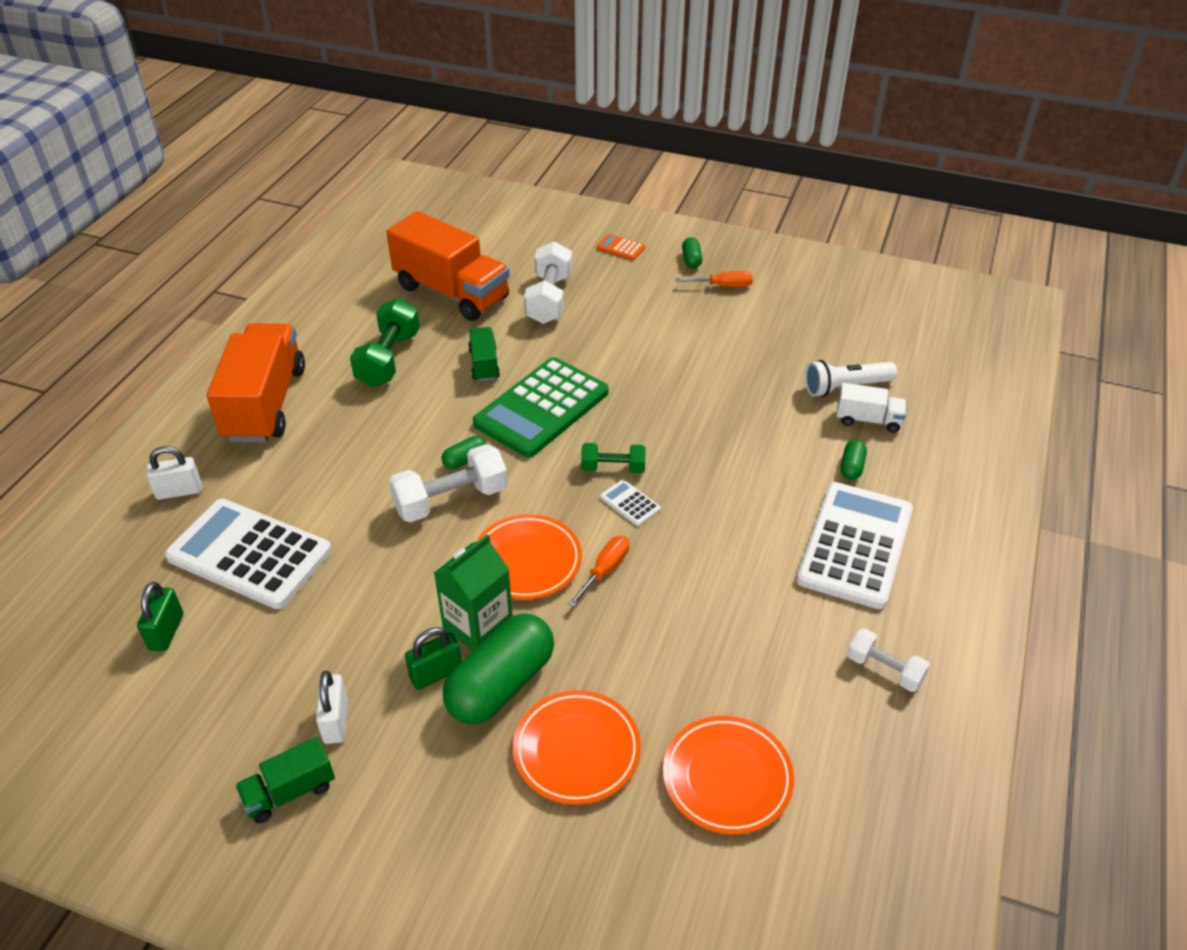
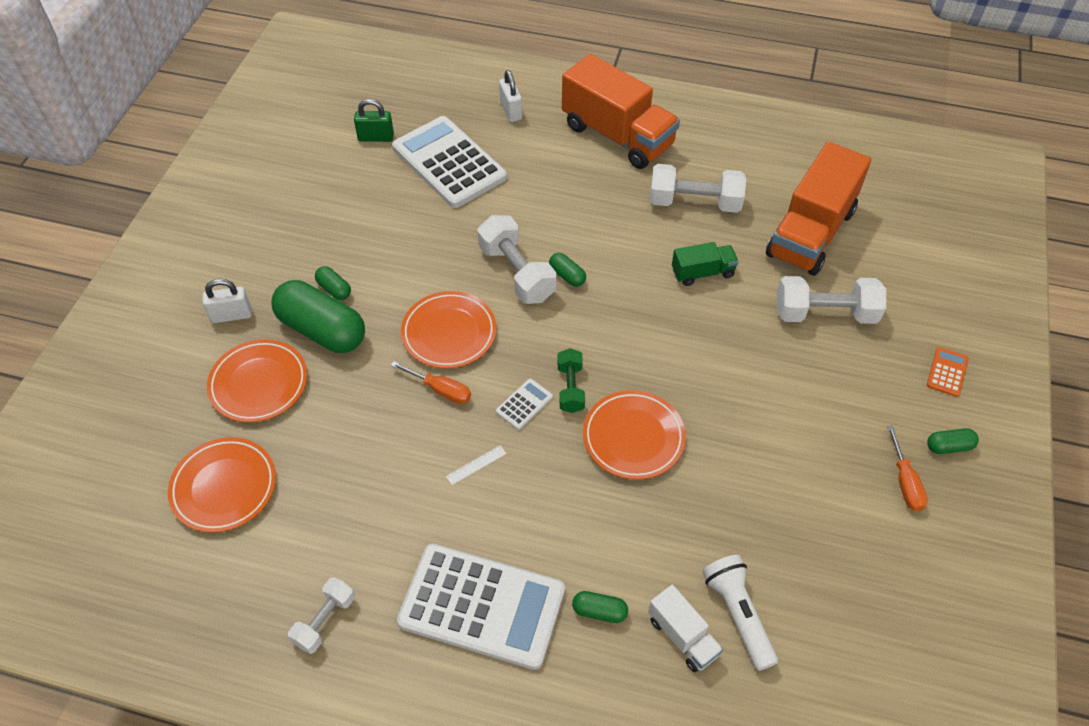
camera: 85 degrees right, 10 degrees up
(249, 554) = (449, 163): white calculator -> white calculator turned 60 degrees counterclockwise
(265, 404) = (617, 136): orange truck -> orange truck turned 45 degrees clockwise
(290, 792) = (241, 227): green truck -> none
(336, 721) = (295, 240): white padlock -> white padlock (231, 315)
(388, 359) = (694, 202): green dumbbell -> white dumbbell
(436, 673) = (334, 289): green padlock -> green capsule
(478, 626) = (379, 309): green carton -> none
(542, 408) = (646, 324): green calculator -> none
(674, 430) = (633, 437): none -> orange plate
(701, 544) = (476, 465): none -> white ruler
(868, 420) = (682, 636): white truck -> white truck turned 45 degrees counterclockwise

